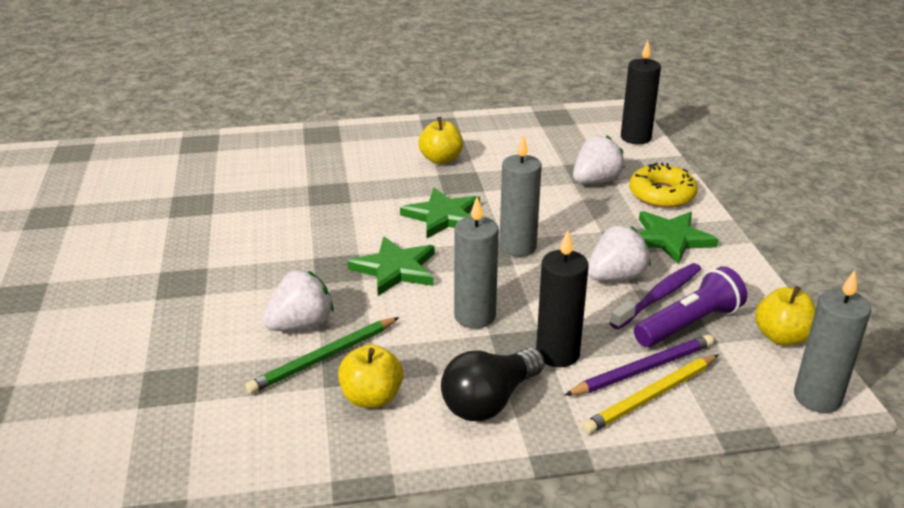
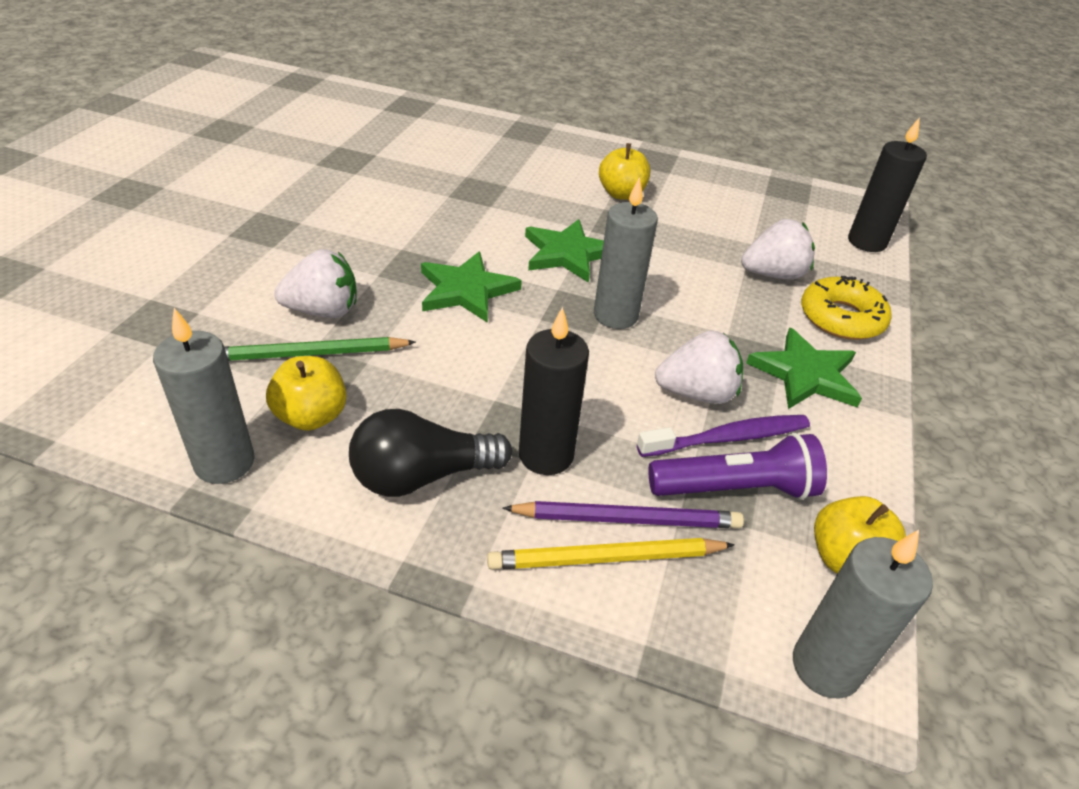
camera: 25 degrees right, 10 degrees up
(475, 316) = (497, 373): grey candle -> grey candle (224, 462)

